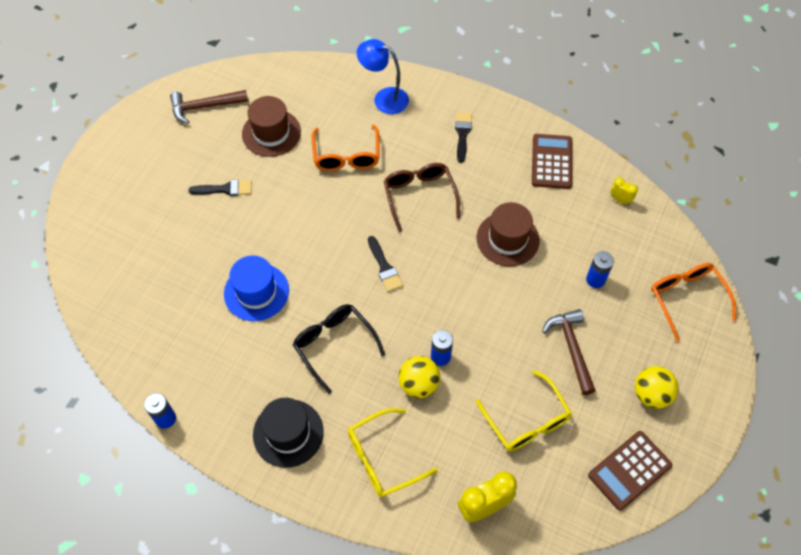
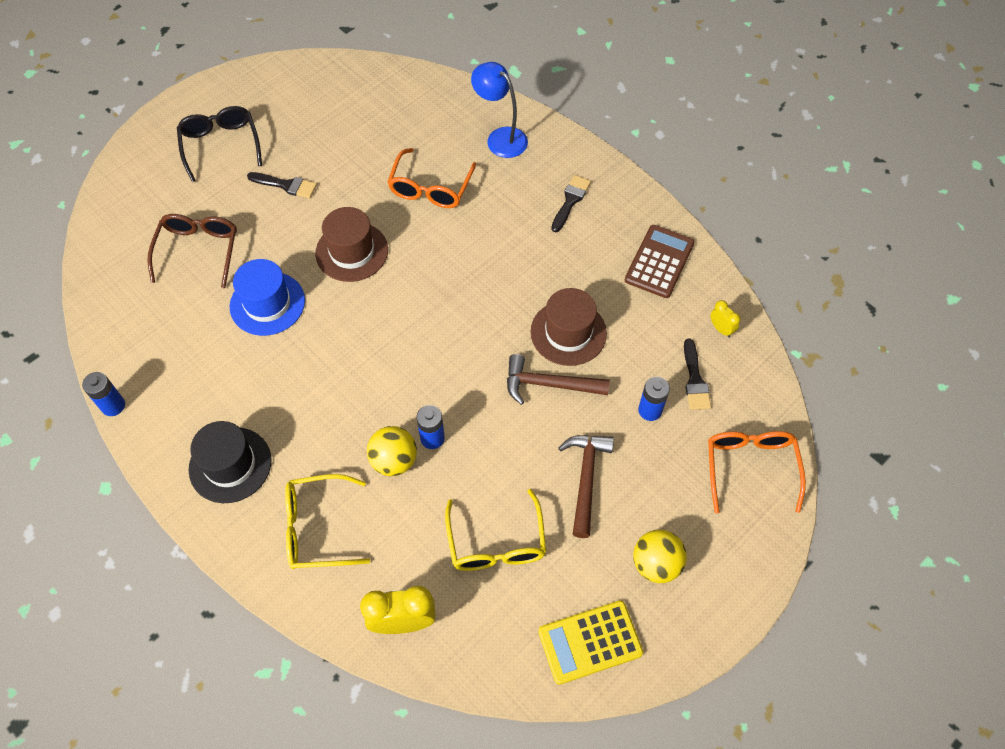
camera: 20 degrees right, 0 degrees up
(204, 107) = (305, 93): brown hammer -> brown hammer (549, 384)
(271, 133) = (361, 140): brown hat -> brown hat (352, 251)
(334, 345) = (322, 387): black glasses -> black glasses (221, 145)
(384, 267) = (416, 320): black brush -> black brush (695, 380)
(419, 196) = (490, 255): brown glasses -> brown glasses (198, 250)
(629, 470) = (590, 642): brown calculator -> yellow calculator

